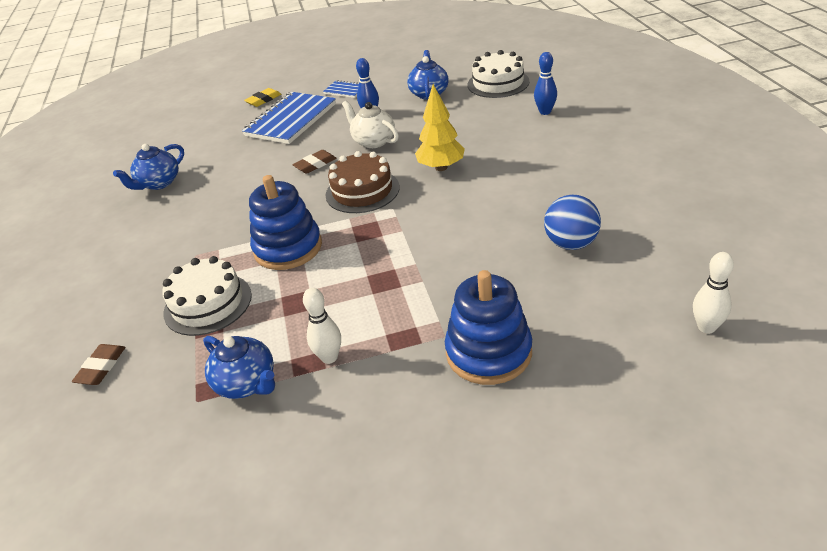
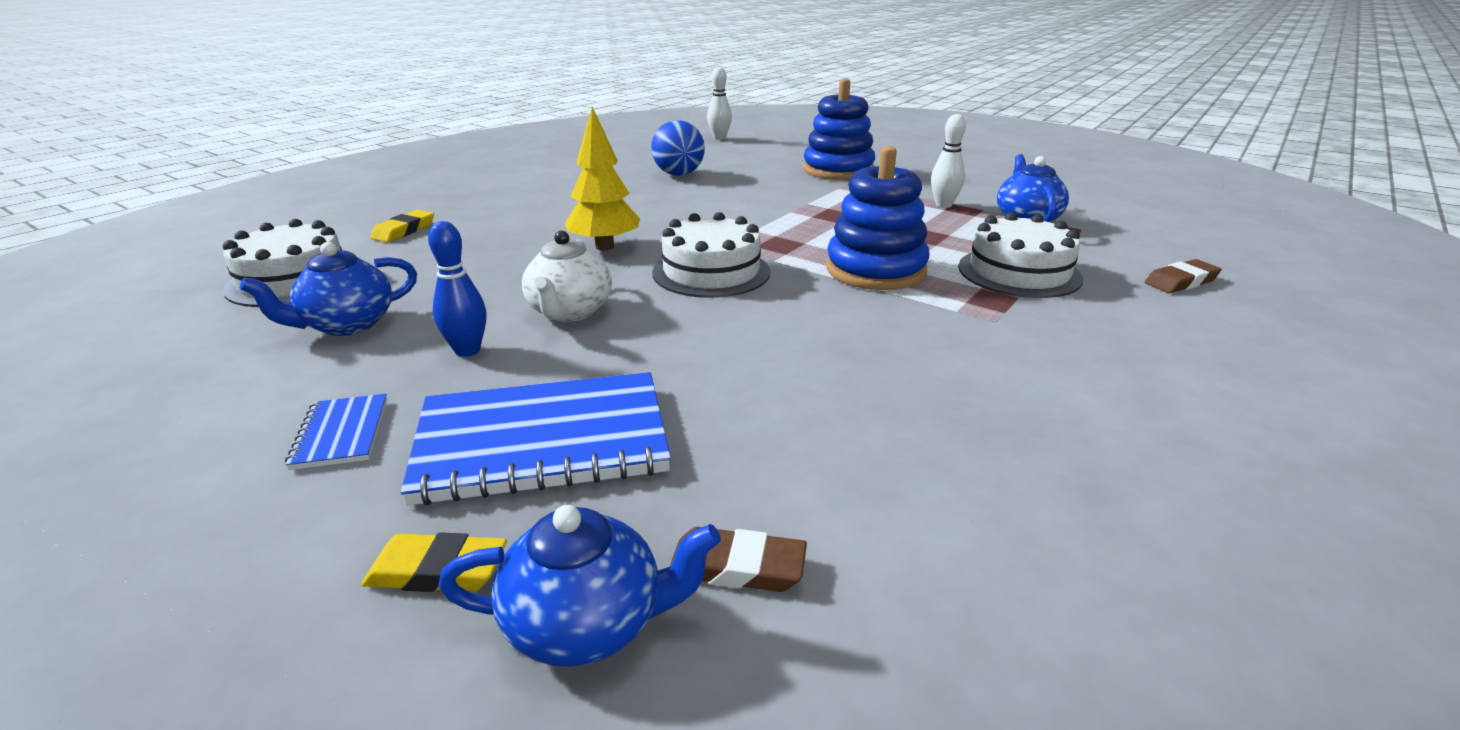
camera: 135 degrees left, 10 degrees down
(159, 183) = (962, 483): blue teapot -> blue teapot (587, 624)
(315, 164) = (686, 331): brown eraser -> brown eraser (737, 567)
(362, 191) = (711, 272): brown cake -> white cake
(545, 112) = (404, 230): blue bowling pin -> yellow eraser

